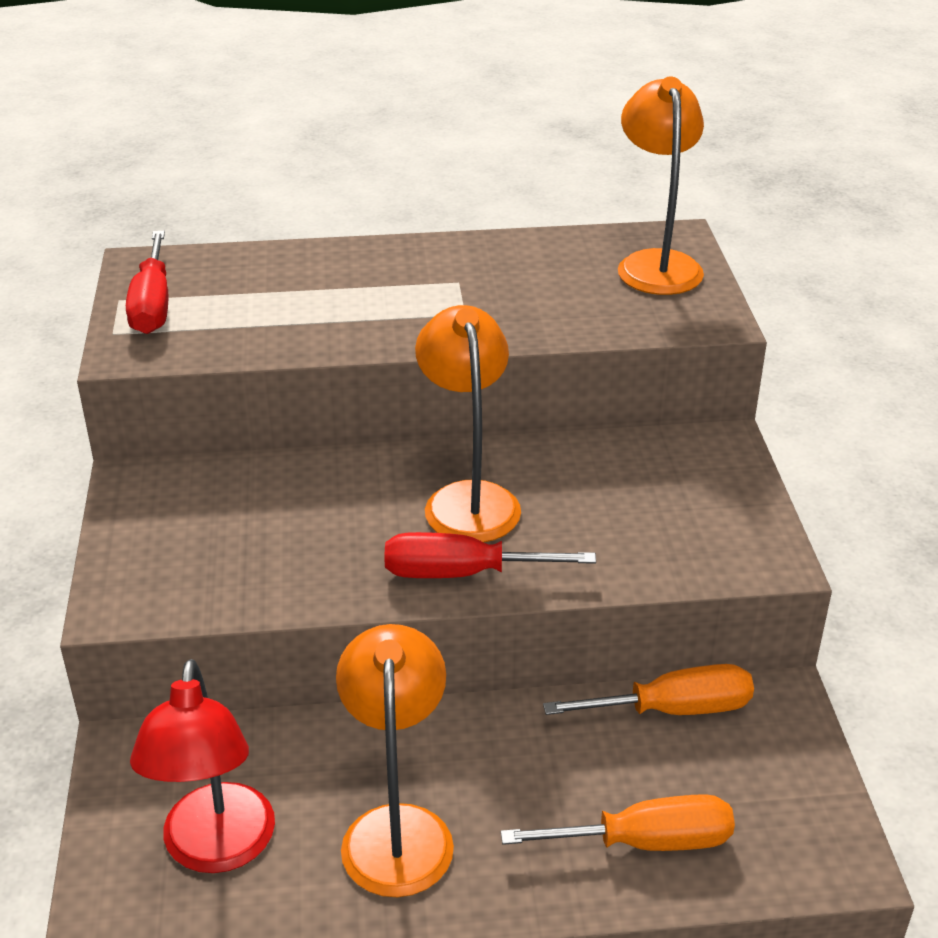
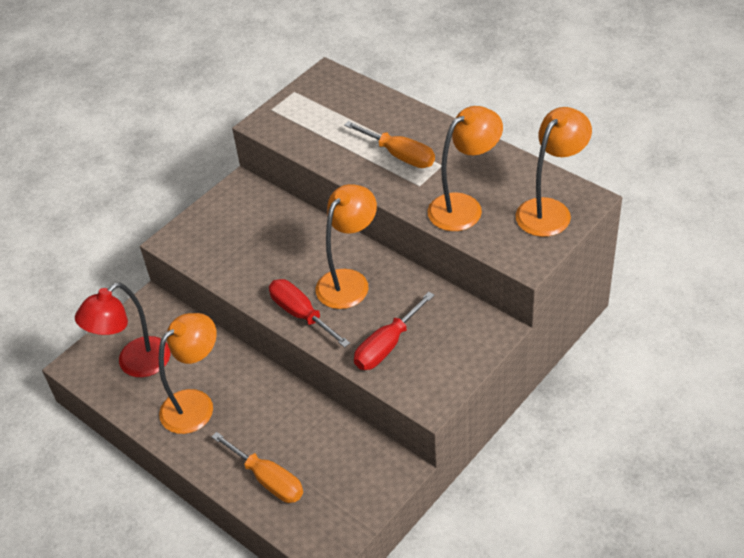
camera: 50 degrees right, 10 degrees up
(152, 305) = (303, 102): red screwdriver -> red screwdriver (387, 345)
(555, 307) = (464, 206): none -> orange lamp
(673, 709) = (350, 438): orange screwdriver -> orange screwdriver (400, 155)

